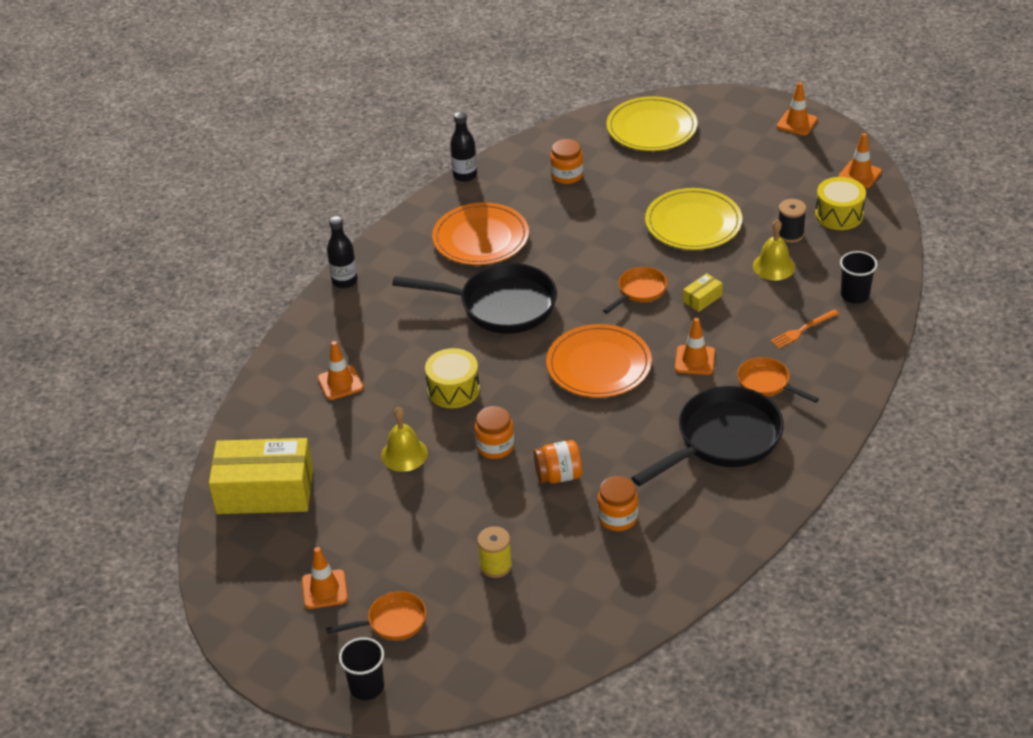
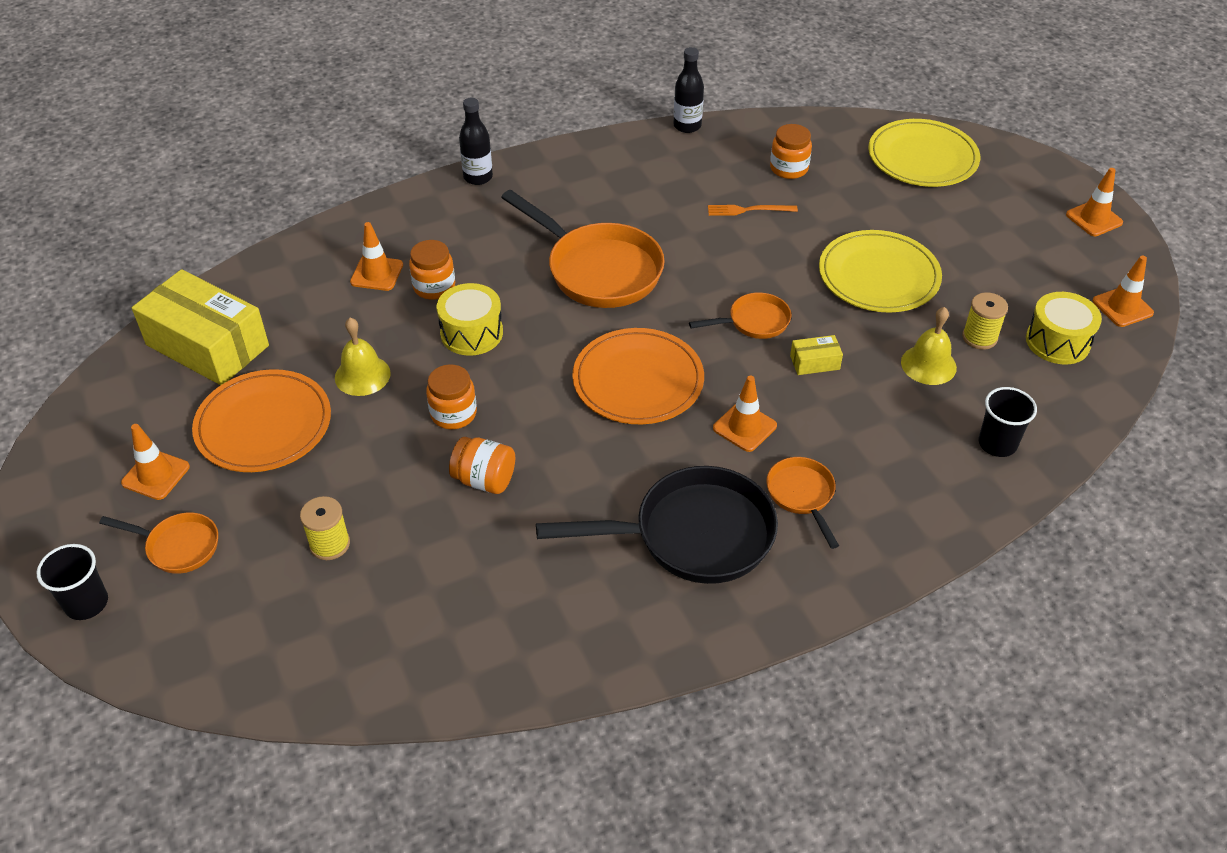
camera: 30 degrees right, 5 degrees up
(481, 238) = (644, 193): orange plate -> orange plate (264, 425)
(500, 306) = (598, 269): black pan -> orange pan
(617, 518) = (499, 562): orange jar -> orange jar (434, 287)
(790, 234) = (979, 337): black spool -> yellow spool
(803, 330) = (899, 454): orange fork -> orange fork (748, 210)

